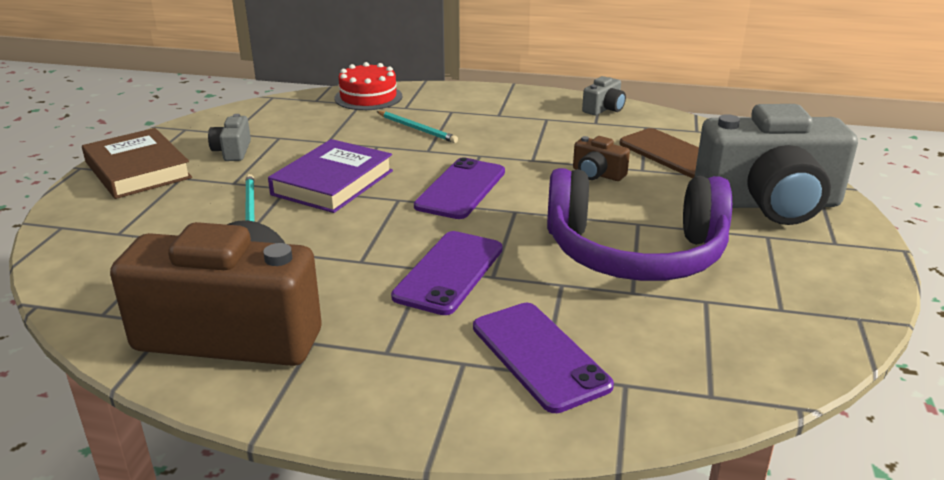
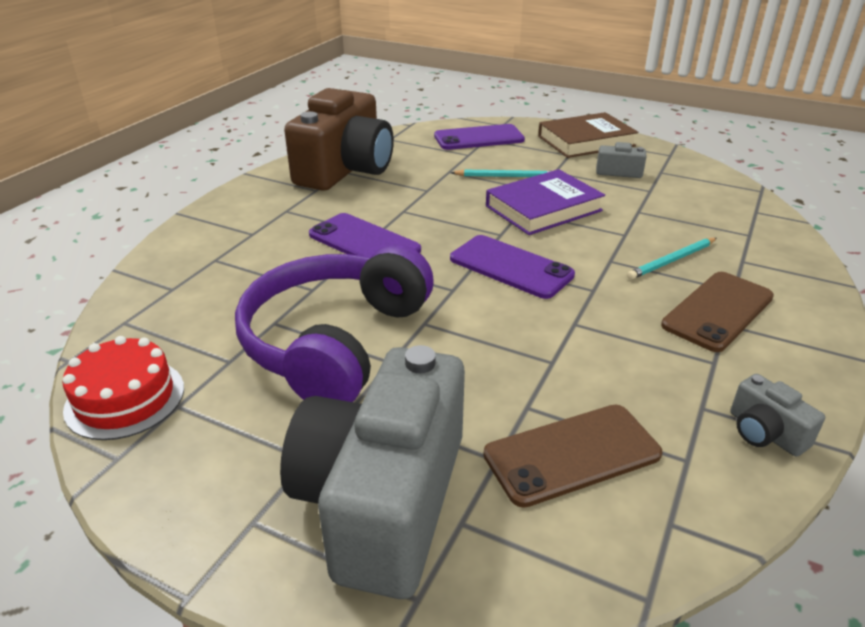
camera: 105 degrees right, 5 degrees up
(333, 182) = (543, 208): purple book -> purple book turned 75 degrees counterclockwise
(368, 97) = (772, 241): red cake -> red cake (125, 398)
(483, 116) = (718, 311): none -> brown phone
(539, 356) = (233, 261): purple phone -> purple phone (479, 138)
(597, 174) = (522, 363): brown camera -> none

